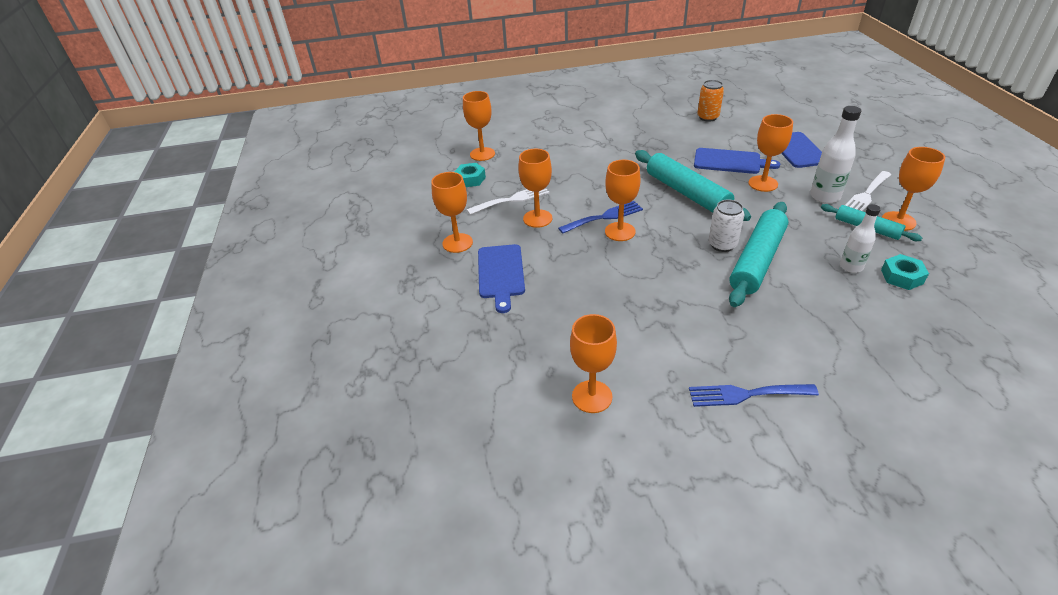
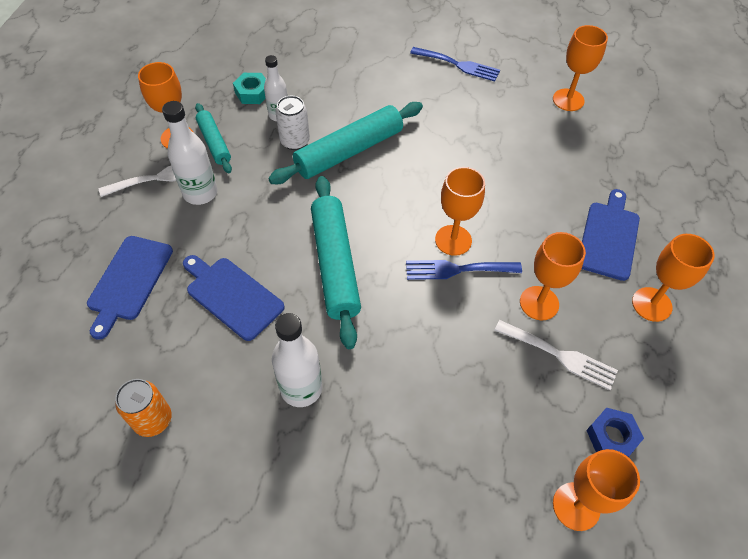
camera: 160 degrees left, 15 degrees up
(470, 179) = (611, 437): turquoise nut -> blue nut
(512, 199) = (560, 356): white fork -> white fork turned 150 degrees counterclockwise
(649, 145) = (301, 388): none -> white bottle
(722, 245) = (363, 180): white can -> white can (295, 141)
(763, 183) = (238, 240): orange goblet -> none

